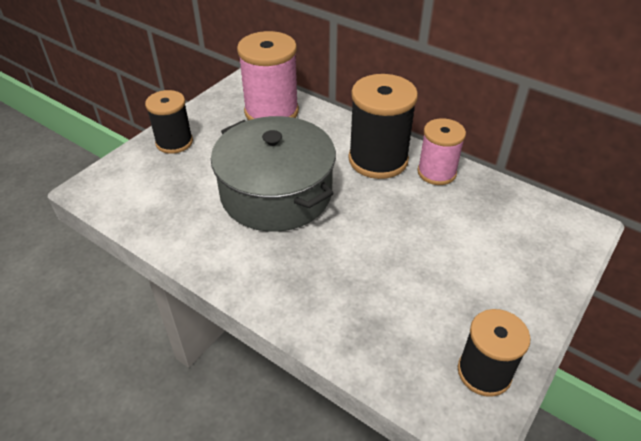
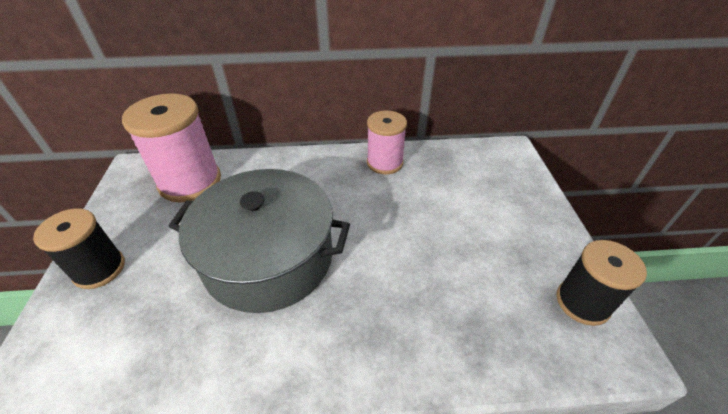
camera: 40 degrees left, 0 degrees up
(378, 160) = (330, 176): black spool -> none

